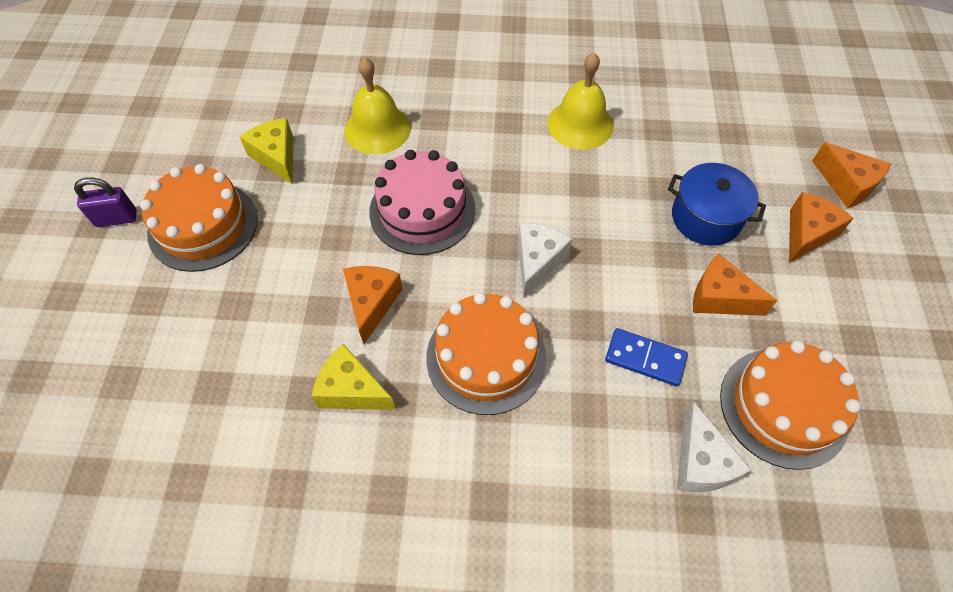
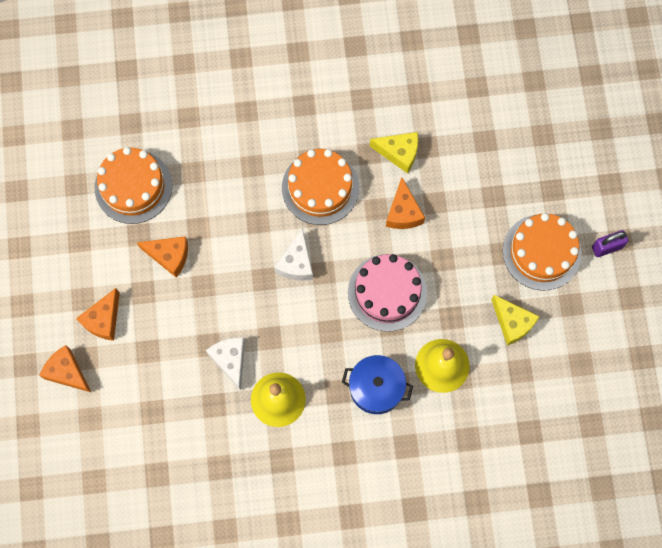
camera: 170 degrees right, 15 degrees up
(645, 359) = (219, 204): blue domino -> none
(700, 462) = (185, 145): white cheese -> white cheese (230, 360)
(706, 218) = (177, 322): blue pot -> blue pot (376, 388)

